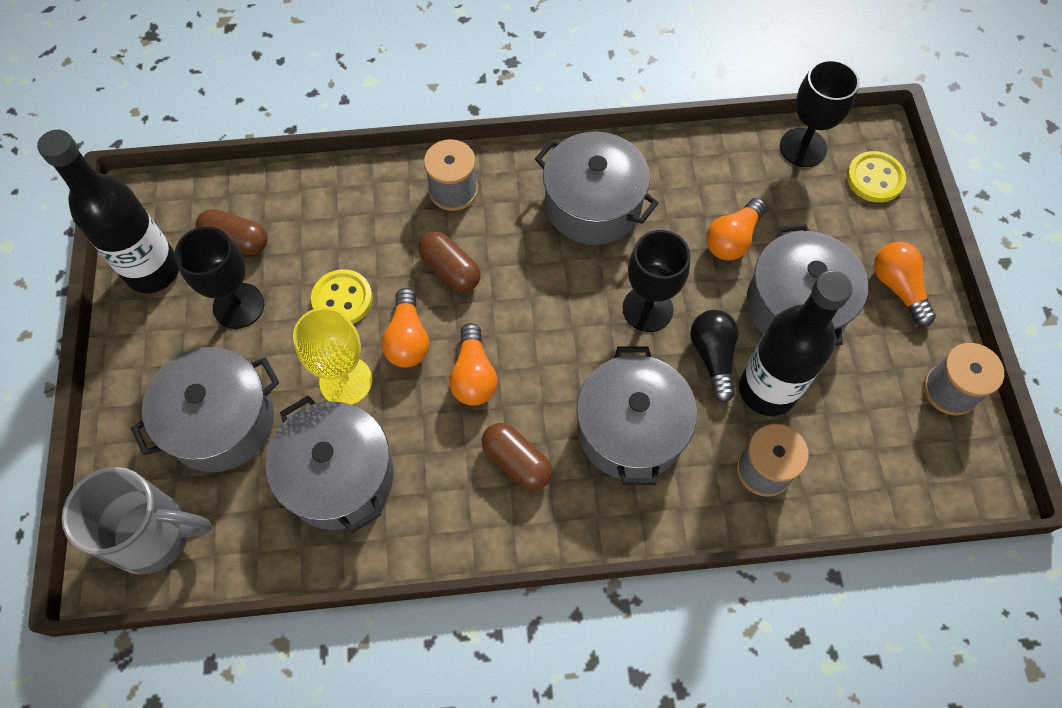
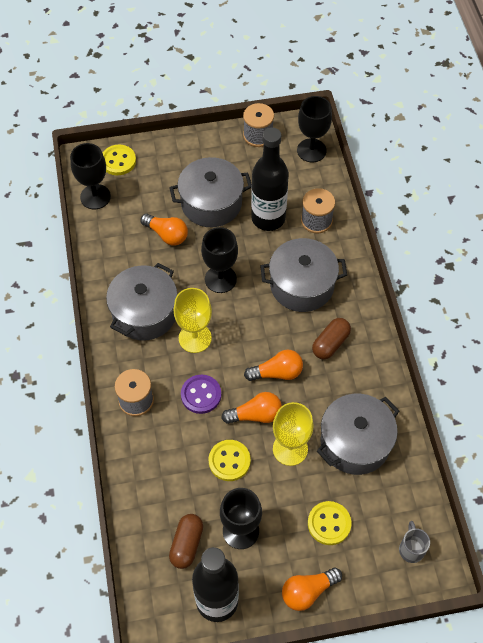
camera: 95 degrees left, 5 degrees down
(154, 535) = (411, 549): grey mug -> grey mug, size x0.49
(221, 422) = (329, 523): grey pot -> yellow button
(450, 270) = (201, 395): brown capsule -> purple button
(545, 267) = (195, 338): none -> yellow goblet
(713, 357) = (250, 245): black light bulb -> none
(898, 287) = (195, 154): orange light bulb -> orange light bulb (308, 591)
(924, 479) = (311, 150): none -> black goblet

